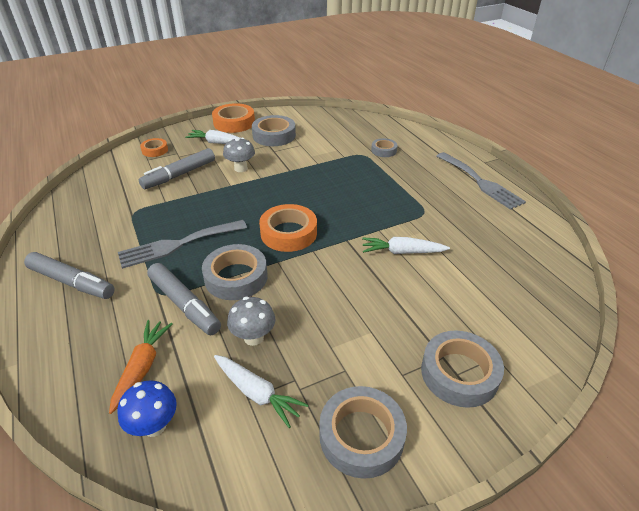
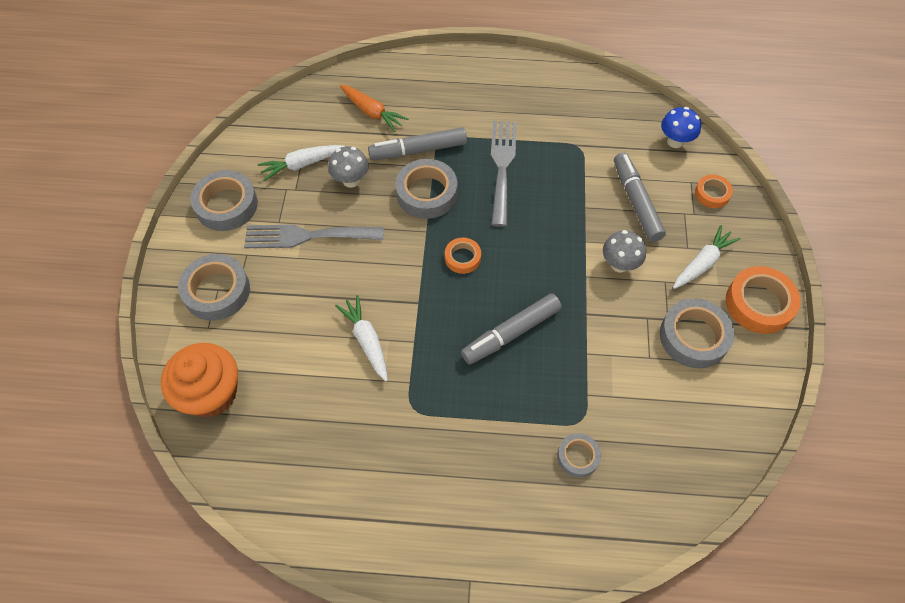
camera: 120 degrees right, 20 degrees up
(72, 282) = (495, 89): grey marker -> grey marker (511, 333)
(154, 426) = (320, 108): blue mushroom -> blue mushroom (675, 141)
(288, 233) = (462, 258): orange tape -> orange tape, size x0.56
(402, 252) = (367, 341): white carrot -> white carrot turned 60 degrees counterclockwise
(480, 182) = (427, 528): grey fork -> grey fork (307, 236)
(537, 317) = (211, 393): none -> orange cupcake

